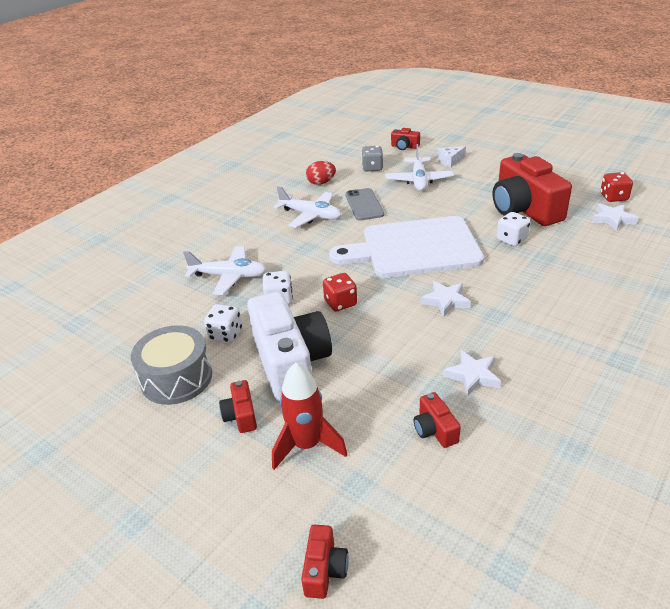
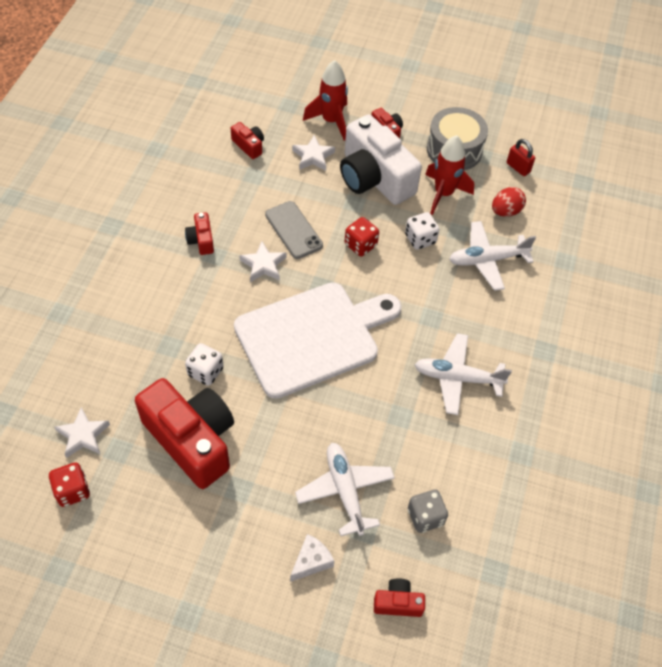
camera: 155 degrees right, 20 degrees up
(125, 347) = (518, 168): none -> red padlock
(226, 334) = (443, 194): white dice -> red rocket
(321, 183) = (482, 459): red egg -> red egg (505, 211)
(324, 569) = (292, 64): red camera -> red camera (201, 240)
(364, 205) = (400, 414): grey phone -> grey phone (293, 230)
(472, 376) = (228, 191): white star -> white star (313, 156)

